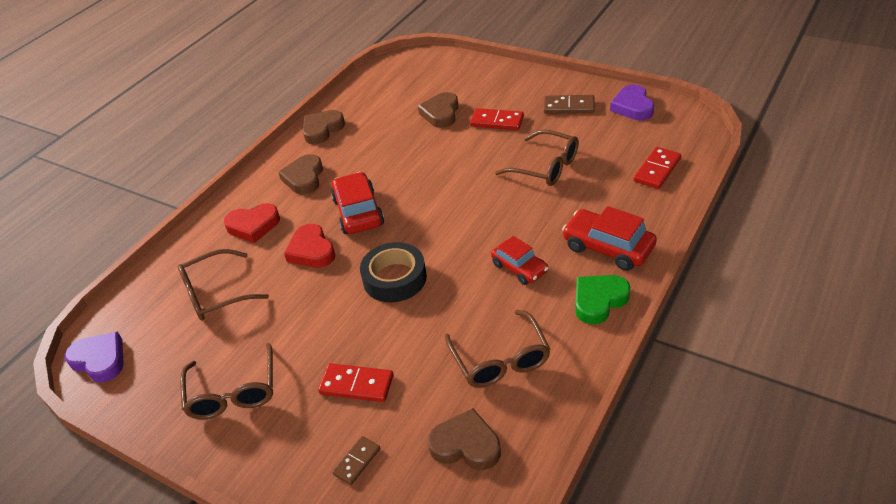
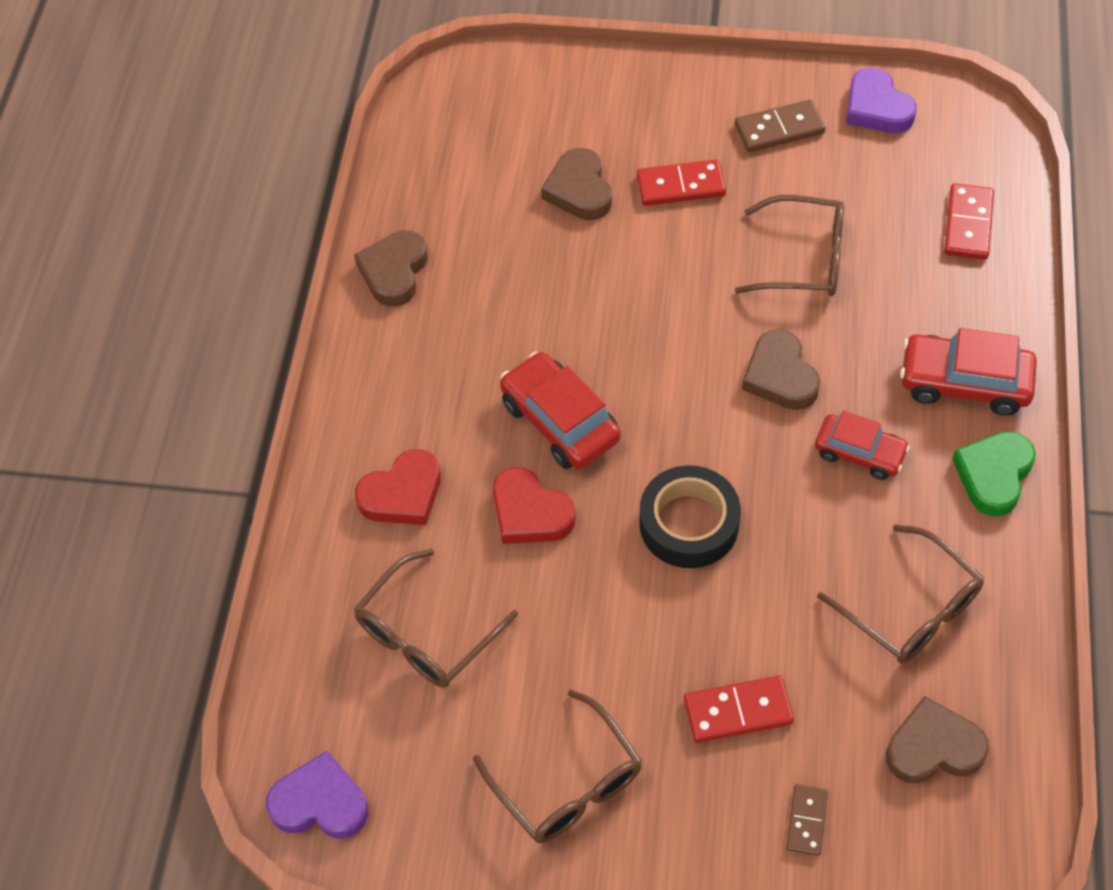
camera: 25 degrees left, 15 degrees up
(304, 178) = (427, 379): brown heart -> brown heart (780, 376)

